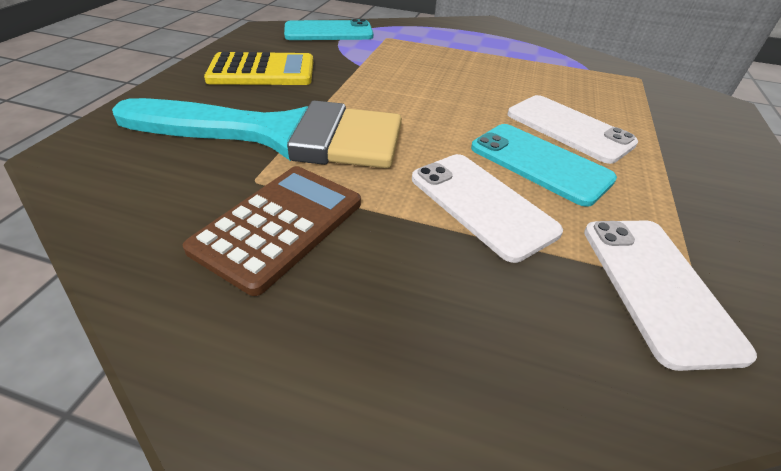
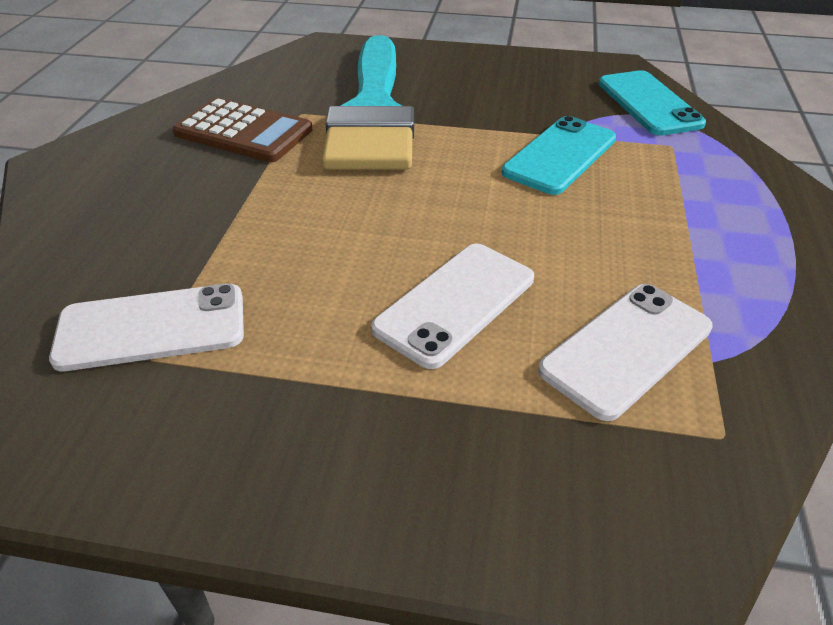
camera: 85 degrees right, 0 degrees up
(262, 71) = (500, 84): yellow calculator -> none
(481, 204) = (275, 225): white phone -> white phone (626, 349)
(539, 163) = (358, 269): turquoise phone -> turquoise phone (560, 156)

